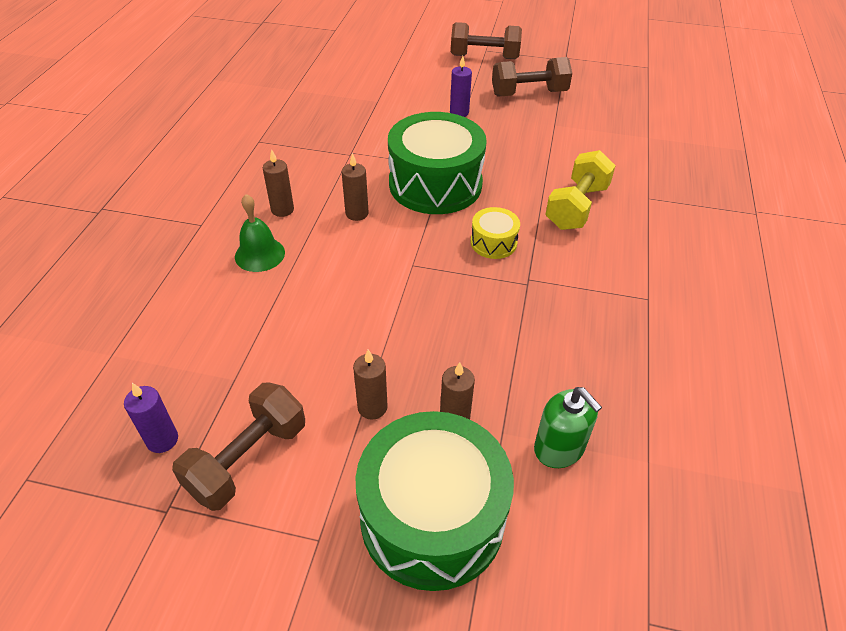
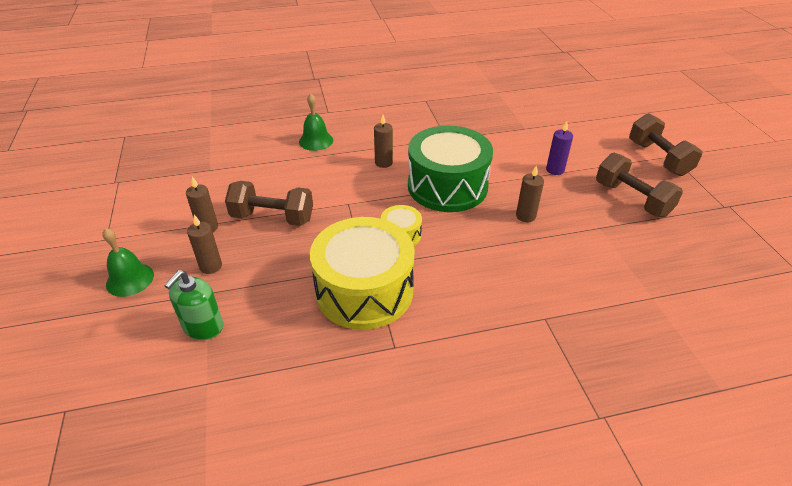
camera: 65 degrees right, 5 degrees down
(162, 440) = (158, 163): purple candle -> none
(248, 459) = (154, 195): brown dumbbell -> brown dumbbell (272, 218)
(282, 210) = (364, 133): brown candle -> brown candle (525, 216)
(432, 517) = (130, 279): green drum -> green bell
(563, 295) = (364, 290): none -> yellow drum
(576, 207) = (486, 271): yellow dumbbell -> none

